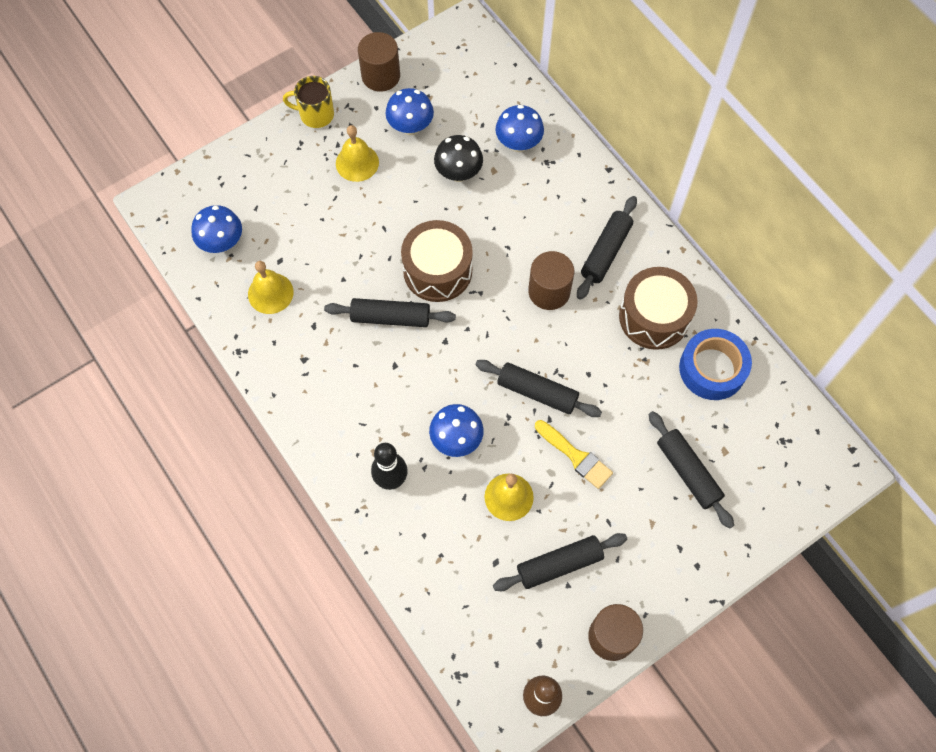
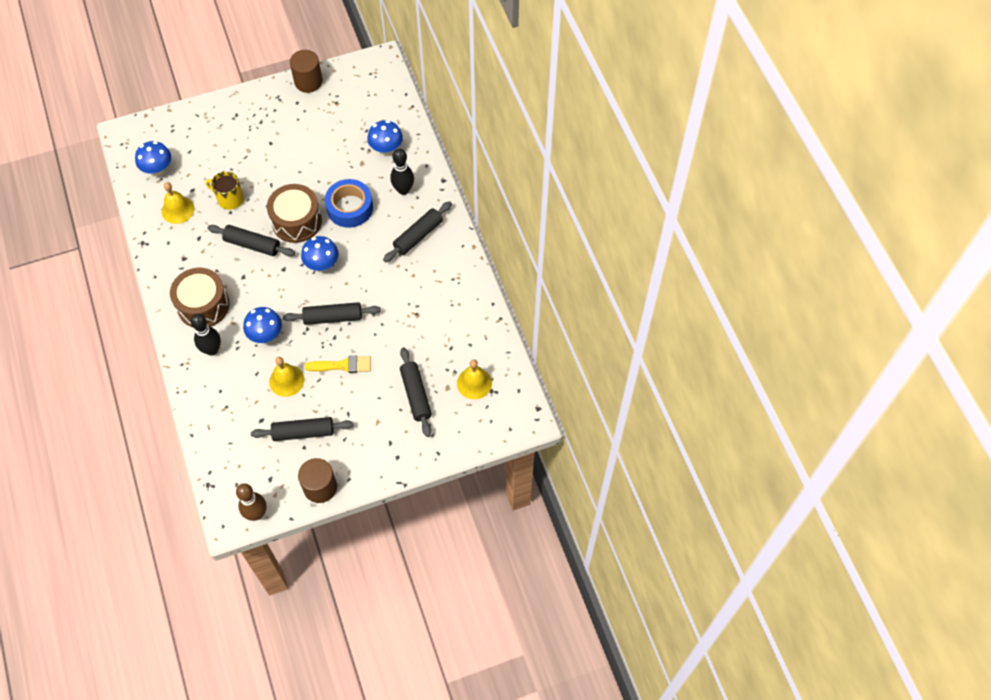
camera: 15 degrees right, 5 degrees down
(315, 114) = (253, 98): yellow mug -> yellow mug (229, 199)
(357, 162) = (269, 137): yellow bell -> yellow bell (474, 383)
(410, 127) = (315, 121): blue mushroom -> blue mushroom (322, 264)
(458, 173) = (336, 159): black mushroom -> none
(537, 392) = (333, 317): black rolling pin -> black rolling pin turned 45 degrees counterclockwise
(549, 291) = (368, 253): brown cylinder -> none
(562, 194) = (403, 190): none -> black bowling pin
(575, 456) = (342, 365): yellow brush -> yellow brush turned 60 degrees counterclockwise
(654, 317) = (434, 287): brown drum -> brown drum (203, 305)
(712, 369) = (461, 331): blue tape -> blue tape (350, 208)

